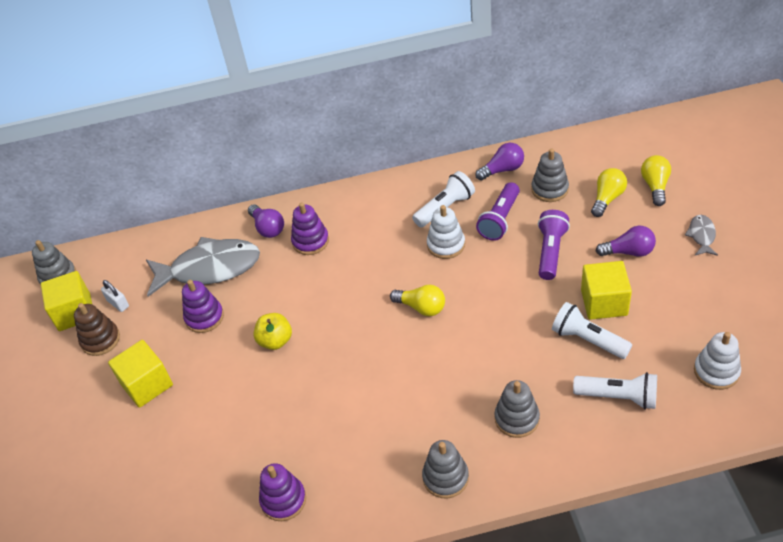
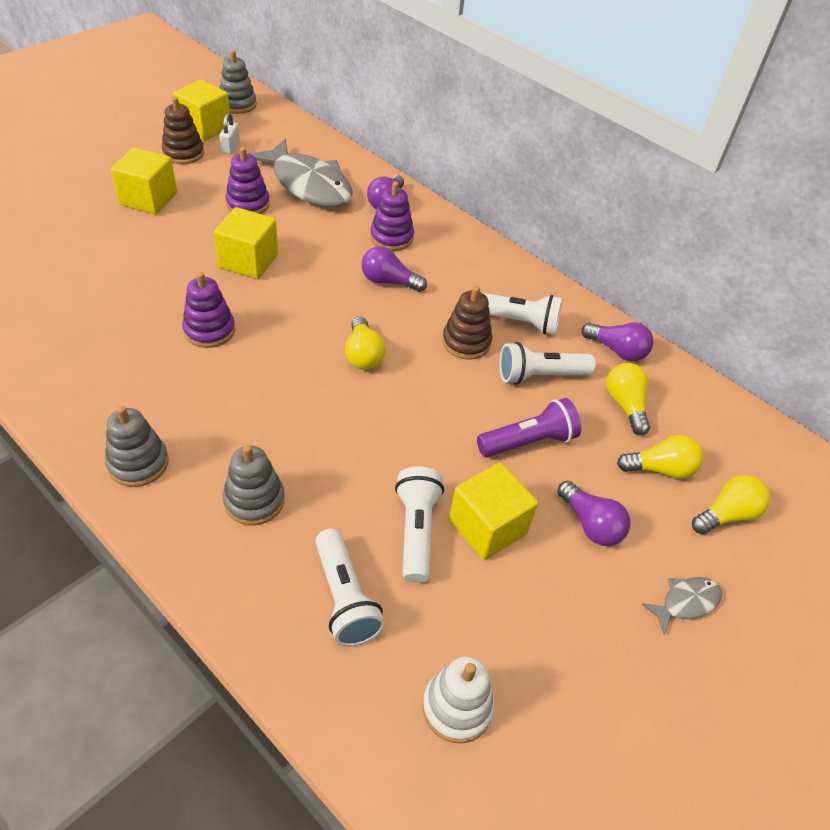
camera: 45 degrees right, 0 degrees up
(275, 341) = (248, 261): yellow apple -> yellow cube
(283, 500) = (54, 341): purple stacking toy -> purple stacking toy (209, 330)
(357, 262) = (389, 281): none -> purple light bulb
(446, 245) = (466, 342): white stacking toy -> brown stacking toy
(500, 220) = (539, 375): purple flashlight -> white flashlight
(549, 189) = (625, 405): grey stacking toy -> yellow light bulb

